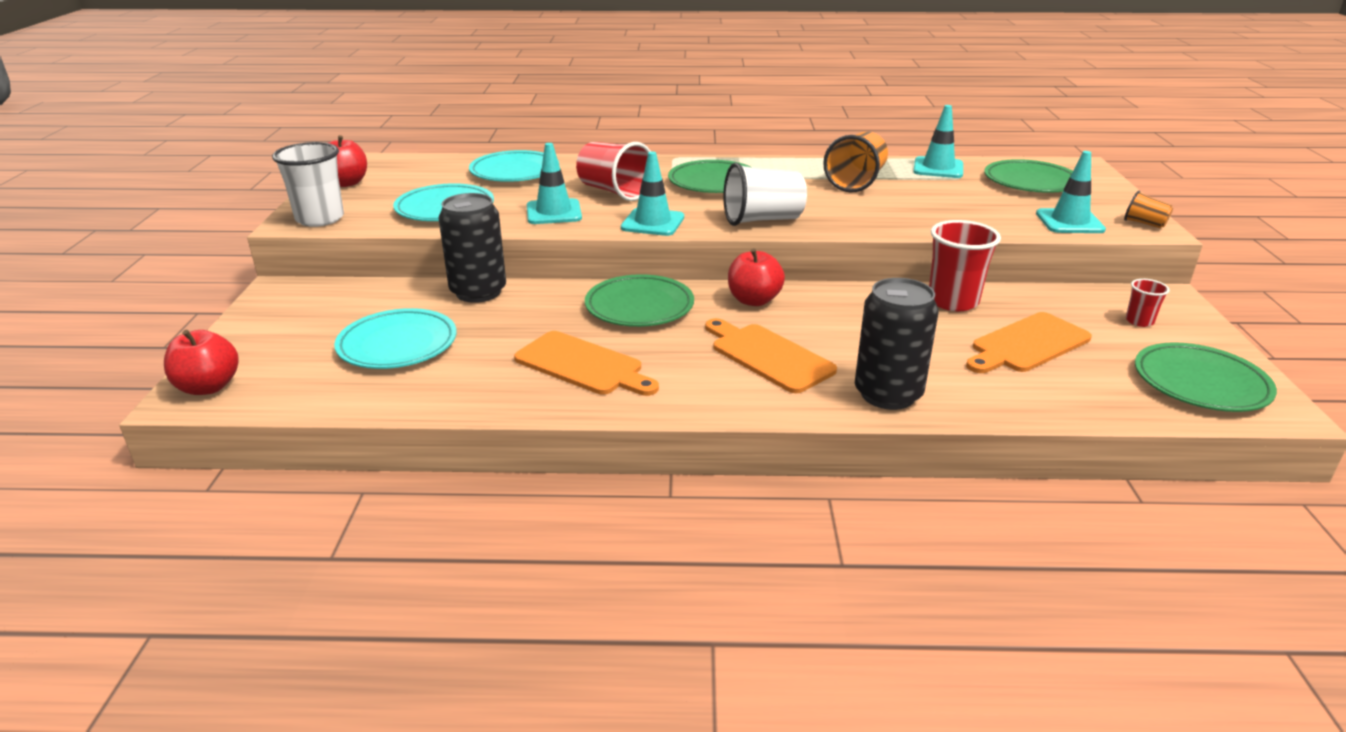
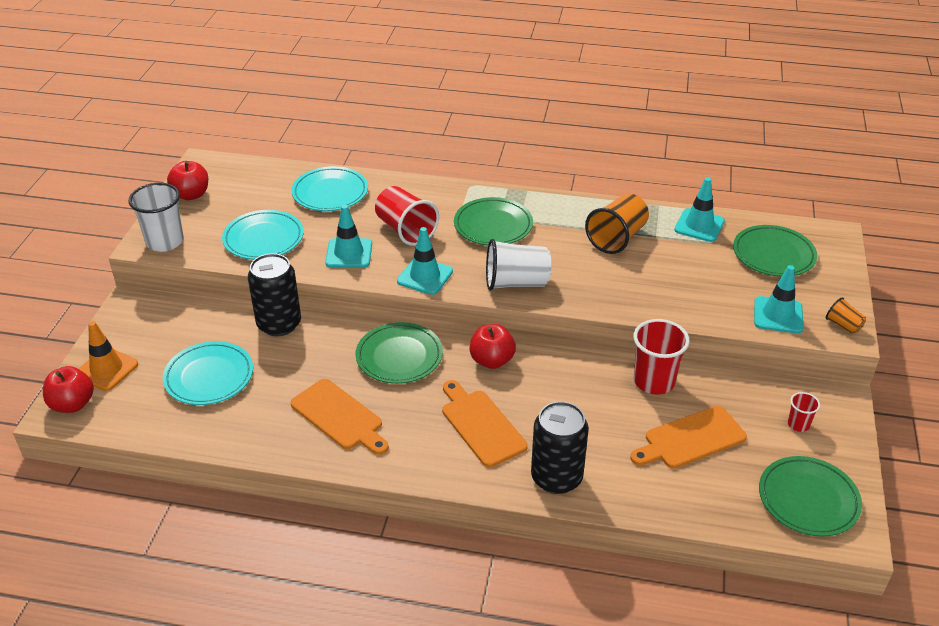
camera: 10 degrees right, 10 degrees up
(254, 350) = (106, 369): none -> orange traffic cone

